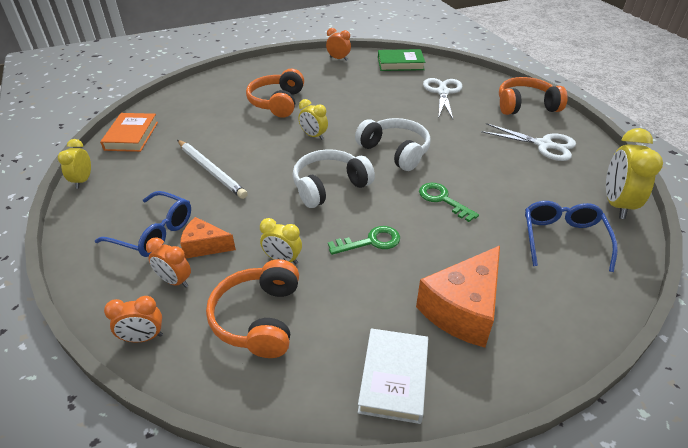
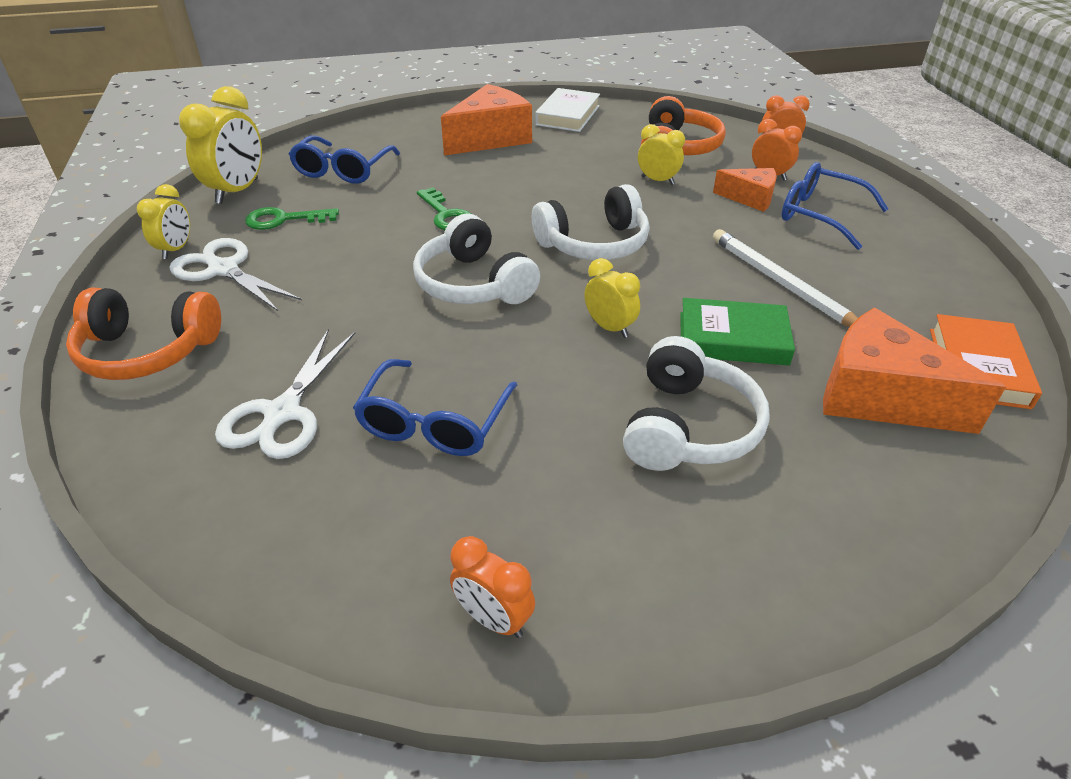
camera: 170 degrees left, 0 degrees up
(83, 181) = (984, 288): yellow clock -> yellow clock (176, 249)
(189, 120) = (879, 397): none -> orange cheese
(277, 102) = (688, 427): orange headphones -> white headphones
(371, 241) = (556, 186): green key -> green key (284, 220)
(380, 95) = (435, 421): none -> blue glasses
(400, 64) = (306, 556): green book -> green book (733, 338)

